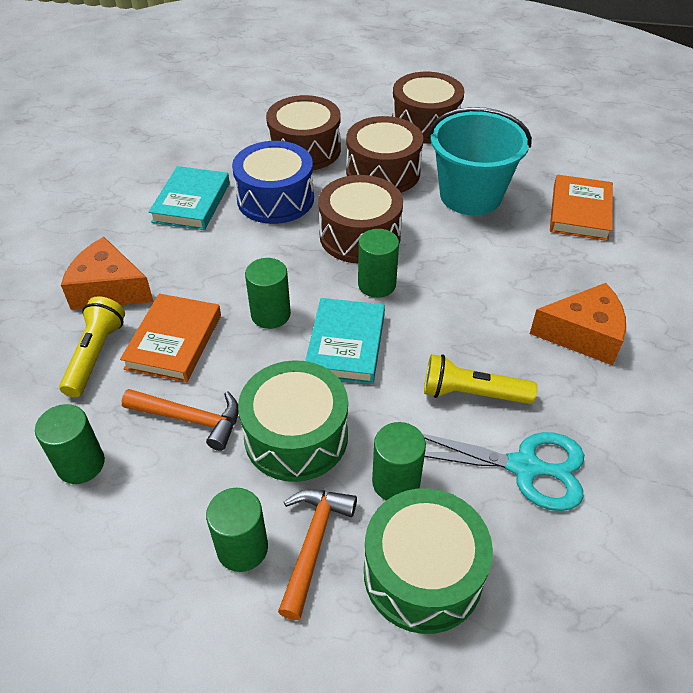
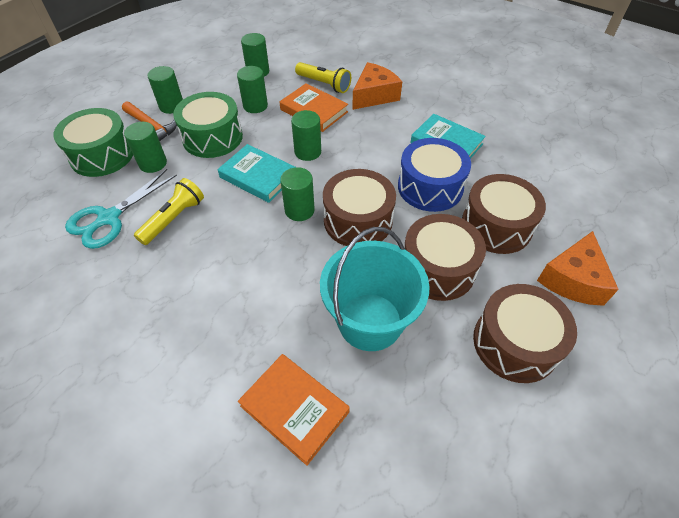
camera: 115 degrees right, 5 degrees up
(190, 419) = (255, 106): orange hammer -> green cylinder
(583, 335) = (163, 309): orange cheese -> orange cheese (572, 279)

